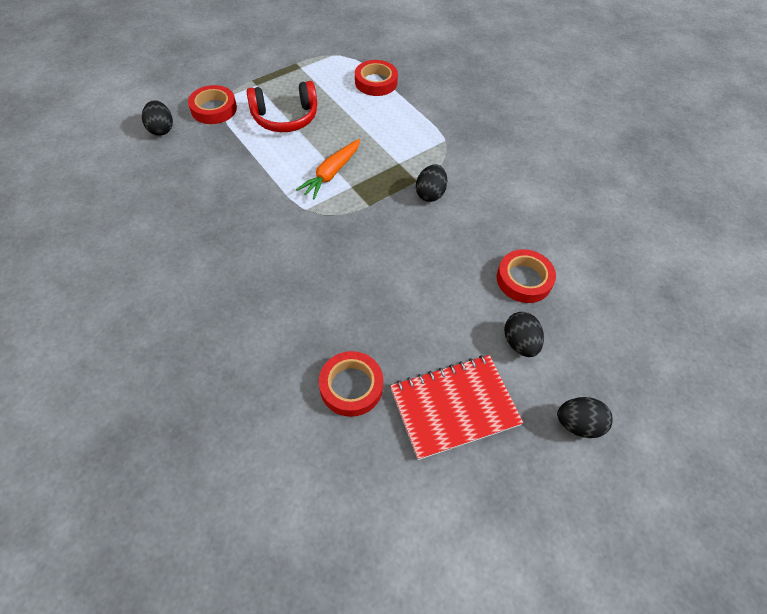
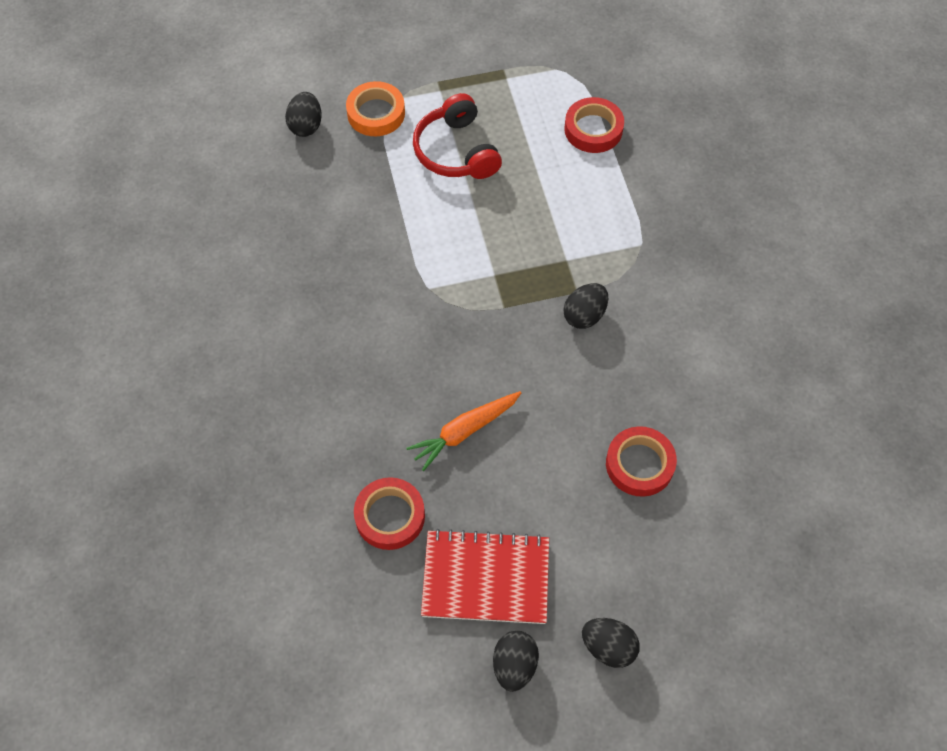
camera: 25 degrees right, 5 degrees up
(214, 109) = (376, 113): red tape -> orange tape
(285, 117) = (456, 151): red headphones -> red headphones turned 60 degrees clockwise
(331, 173) = (479, 249): orange carrot -> orange carrot (464, 432)
(520, 343) = (593, 536): black egg -> black egg (514, 665)

